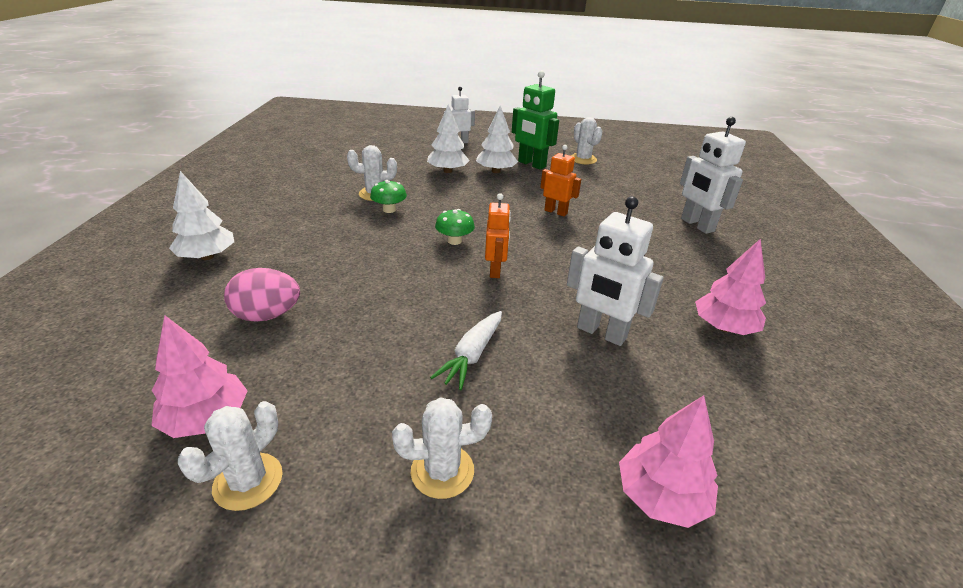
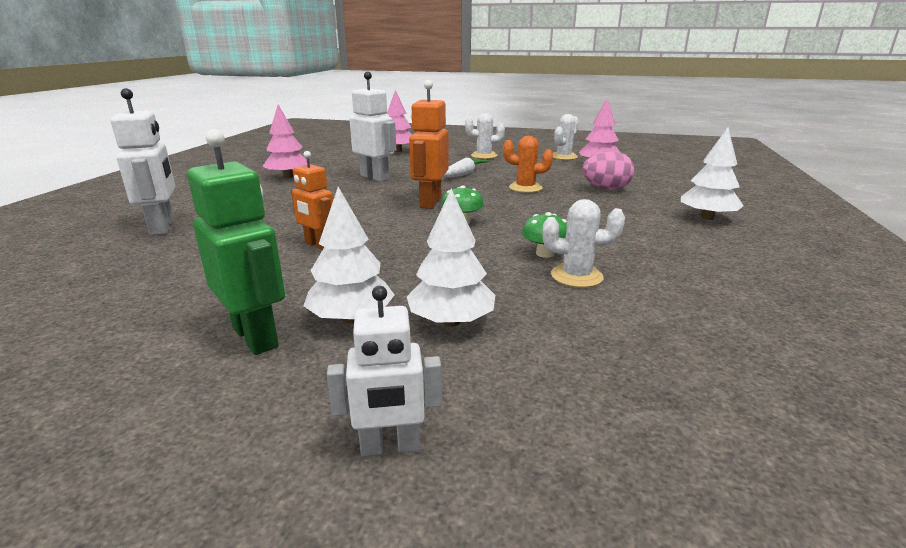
camera: 170 degrees left, 10 degrees down
(380, 312) = (525, 188): none -> orange cactus
(495, 270) = (430, 202): orange robot -> orange robot, size x1.52
(583, 159) = (110, 351): white cactus -> none

